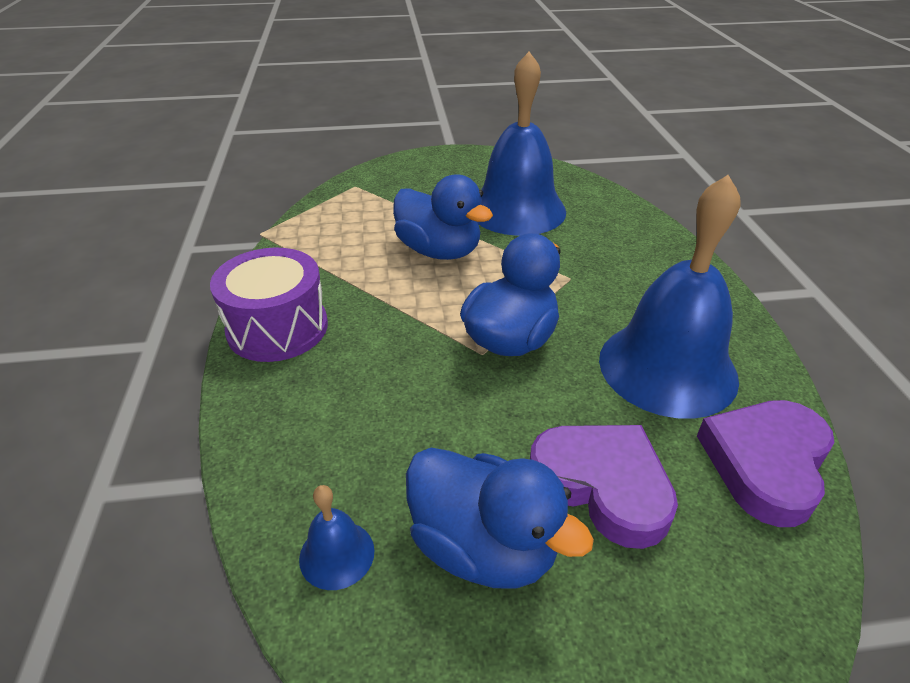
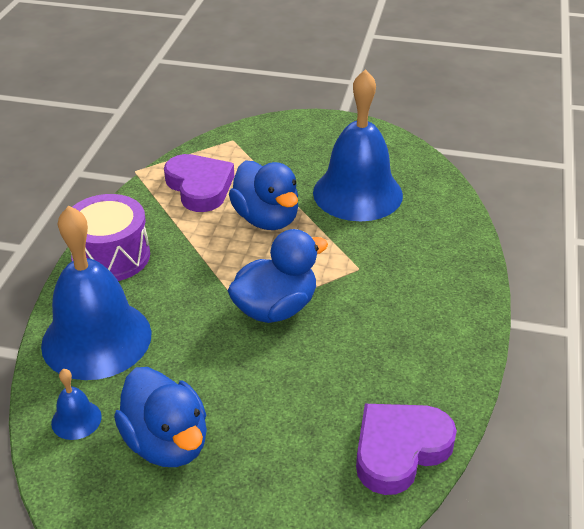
camera: 20 degrees right, 0 degrees up
(602, 485) = (270, 429): purple heart -> purple heart (200, 187)
(667, 368) = (382, 362): blue bell -> blue bell (96, 339)

